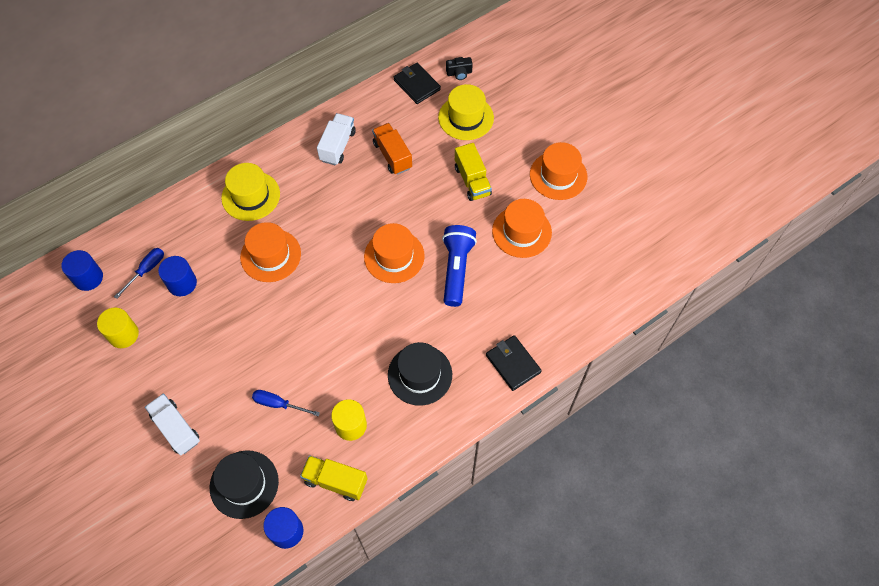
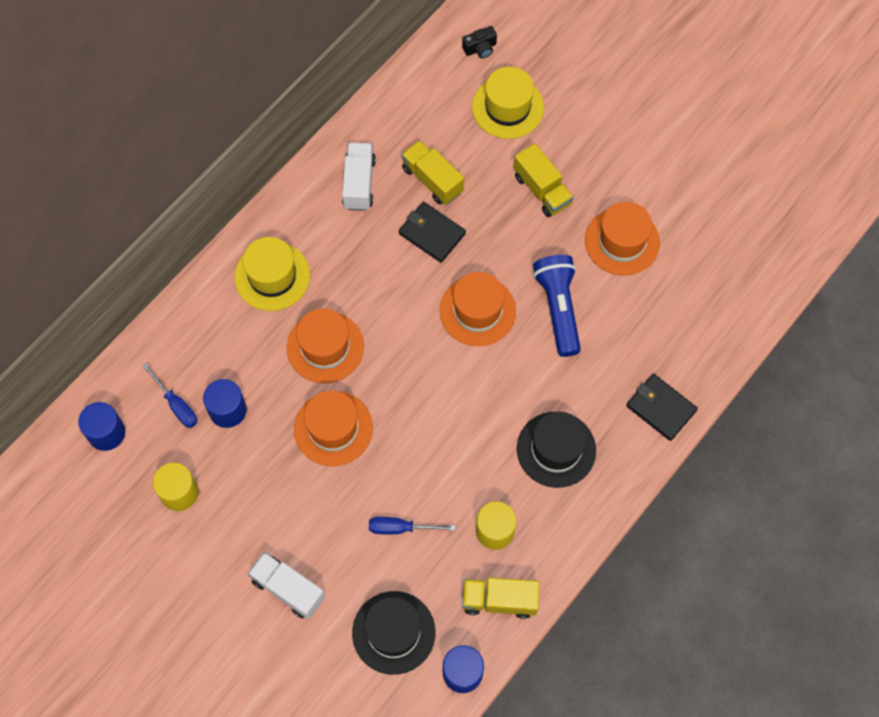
camera: 15 degrees left, 5 degrees up
(146, 270) = (176, 405): blue screwdriver -> blue screwdriver turned 120 degrees clockwise
(392, 155) = (432, 180): orange truck -> yellow truck
(417, 85) = (431, 77): black wallet -> black wallet (432, 233)
(558, 175) = (644, 158): orange hat -> orange hat (333, 428)

